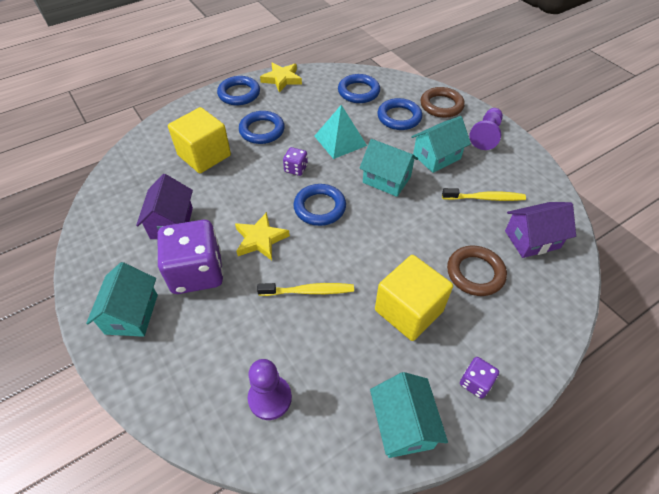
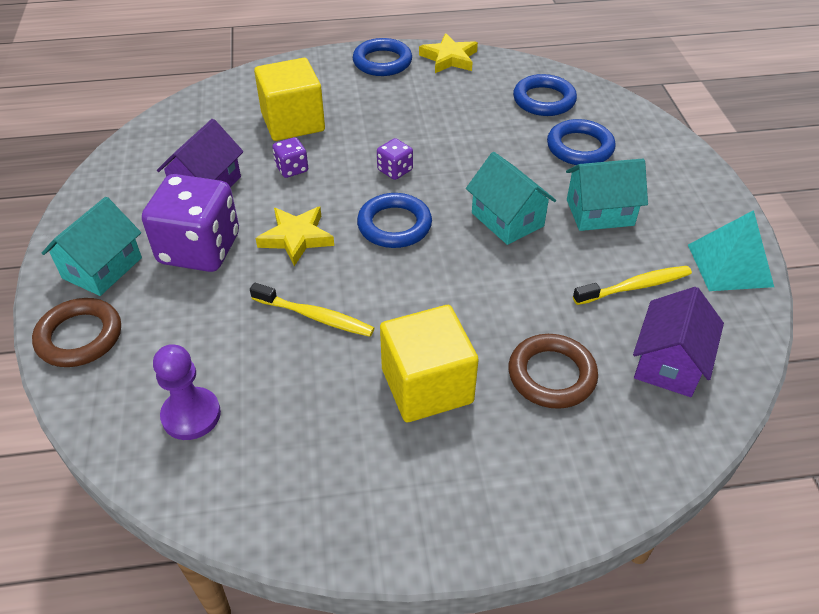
camera: 25 degrees right, 5 degrees down
(262, 130) = (382, 113): blue ring -> none
(340, 140) = (476, 153): turquoise pyramid -> turquoise pyramid (730, 265)
(403, 425) = (328, 512): turquoise house -> none
(441, 105) = (654, 149): brown ring -> brown ring (79, 337)
(475, 382) = (456, 505): purple dice -> purple dice (292, 169)
(484, 198) = (634, 287): yellow toothbrush -> yellow toothbrush turned 45 degrees counterclockwise
(486, 135) = (695, 207): purple pawn -> none
(532, 239) = (669, 363): purple house -> purple house turned 75 degrees counterclockwise

